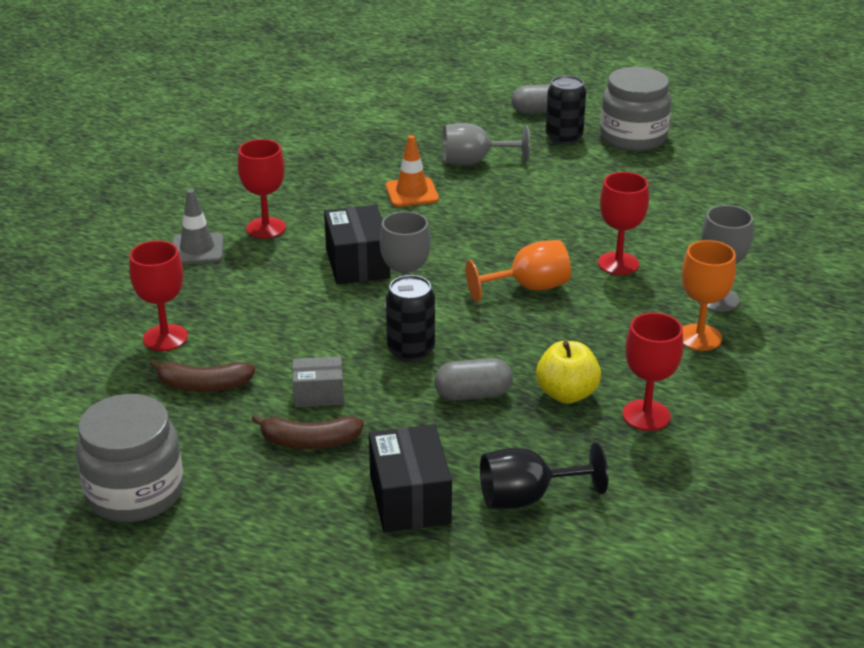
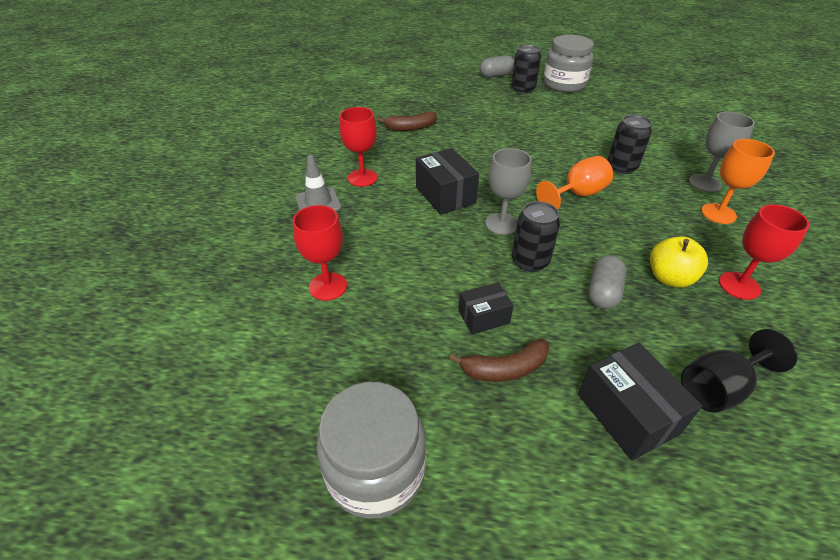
camera: 15 degrees left, 10 degrees up
(203, 386) = (383, 328): brown banana -> brown banana (410, 128)
(318, 394) = (484, 317): grey box -> black box
(412, 193) = (451, 137): orange traffic cone -> none
(473, 394) = (603, 292): grey capsule -> grey capsule turned 45 degrees counterclockwise
(474, 162) = (478, 111): grey goblet -> none
(618, 263) = (621, 167): red goblet -> black can

